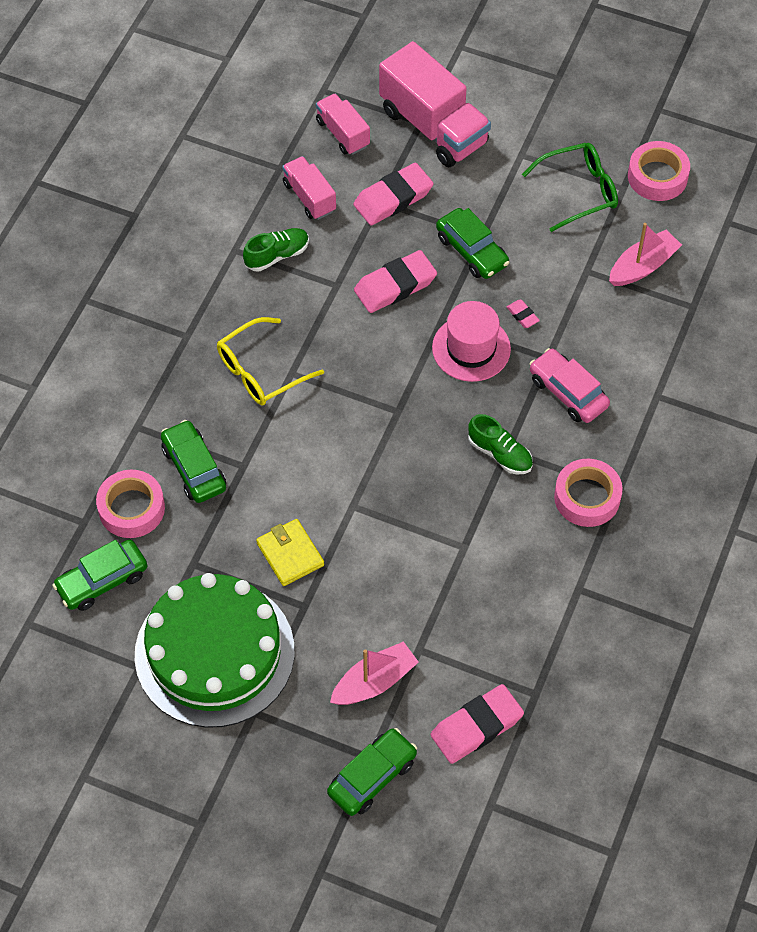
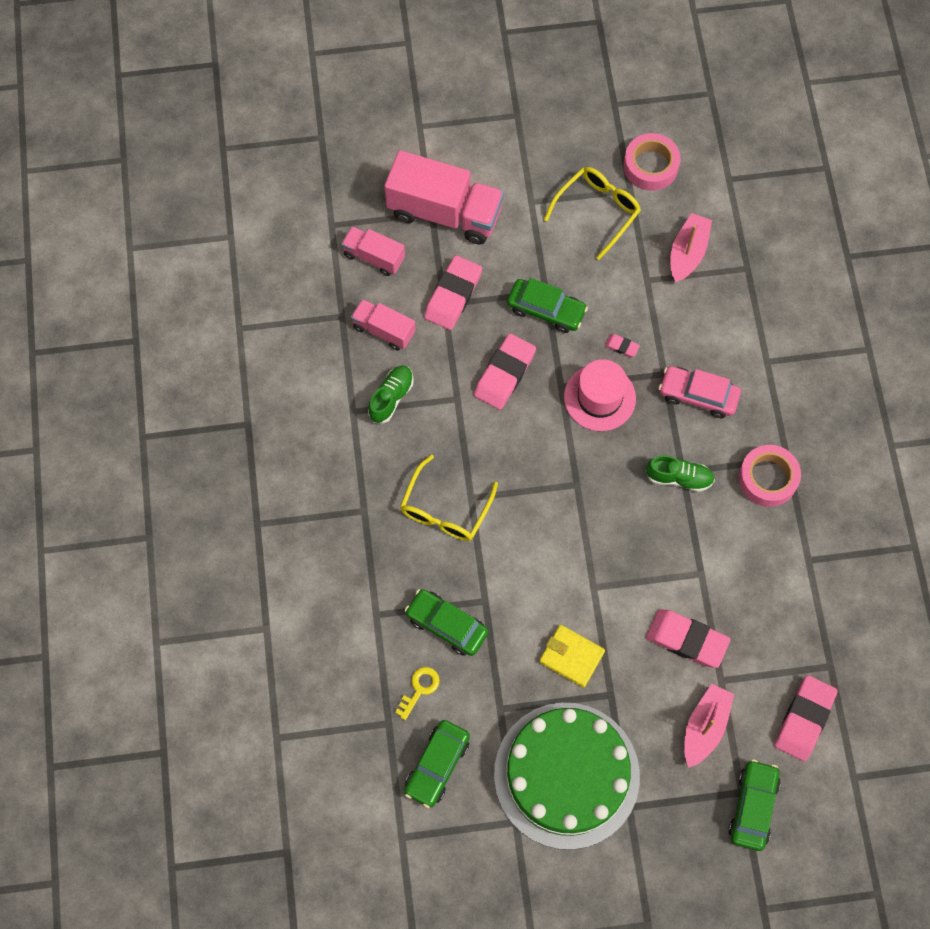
camera: 30 degrees left, 10 degrees up
(131, 508) = (419, 689): pink tape -> yellow key
(410, 597) = (686, 640): none -> pink eraser
(579, 191) = (597, 211): green glasses -> yellow glasses

